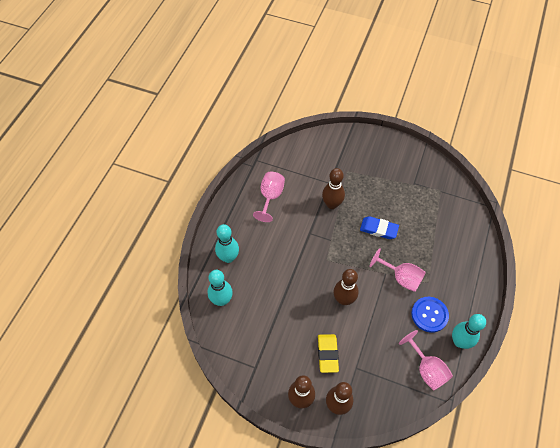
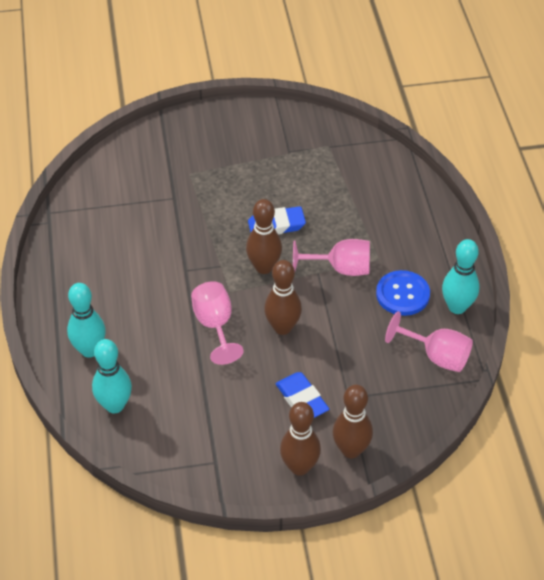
camera: 30 degrees left, 10 degrees down
(270, 197) = (101, 250): pink goblet -> pink goblet (215, 326)
(327, 354) = (301, 399): yellow eraser -> blue eraser
(332, 204) = (194, 222): brown bowling pin -> brown bowling pin (264, 267)

